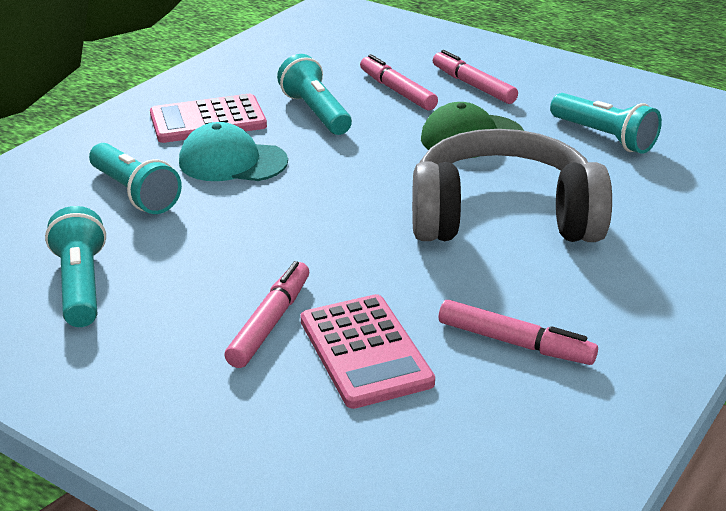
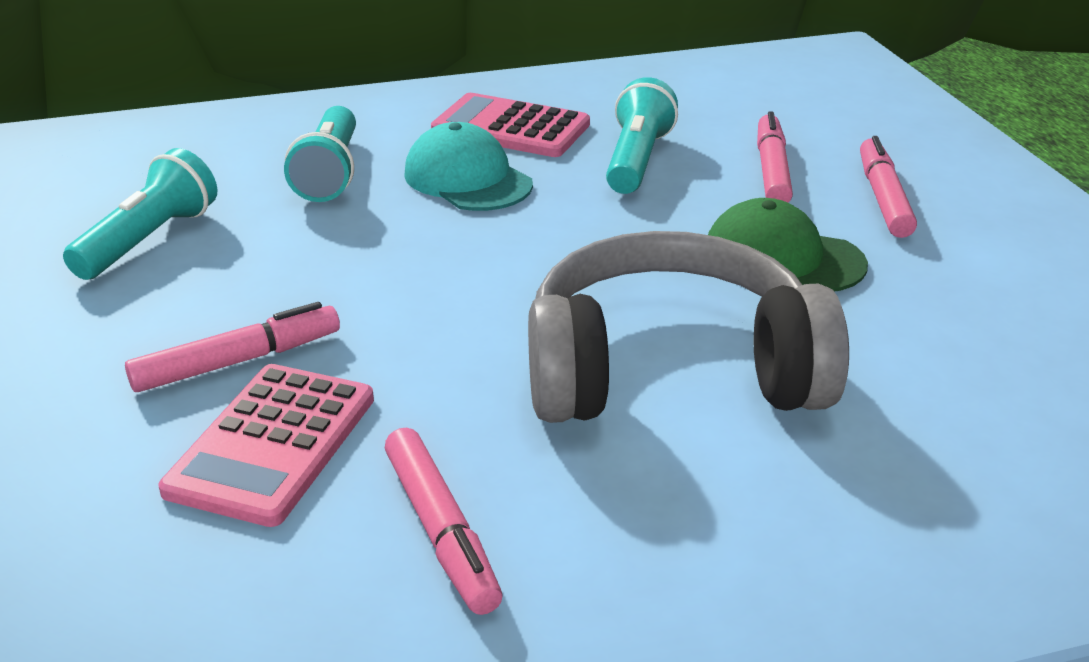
camera: 40 degrees right, 0 degrees up
(503, 217) = (671, 371): grey headphones -> grey headphones turned 45 degrees counterclockwise
(604, 137) = (977, 333): turquoise flashlight -> none

